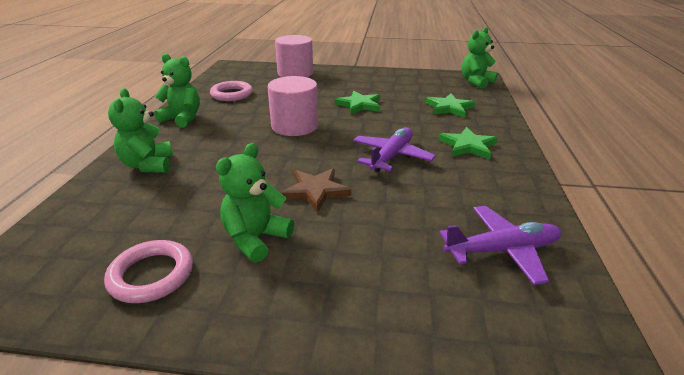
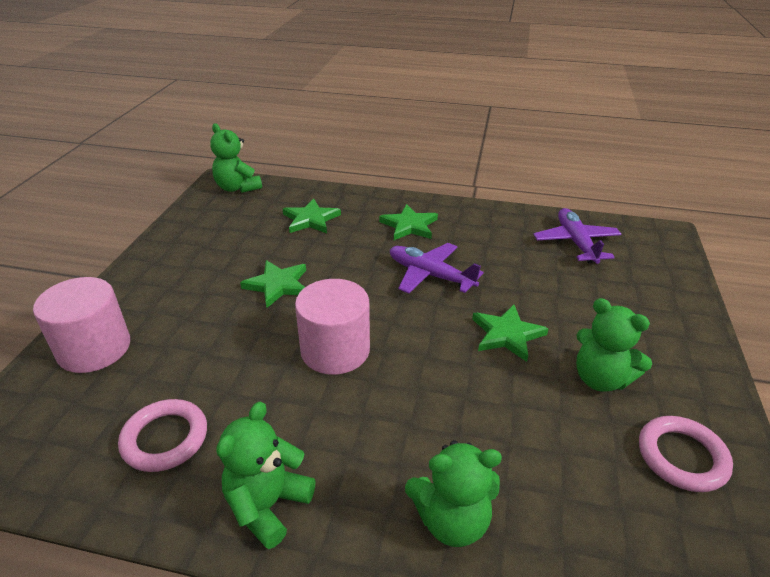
camera: 85 degrees left, 5 degrees up
(315, 191) = (507, 334): brown star -> green star

